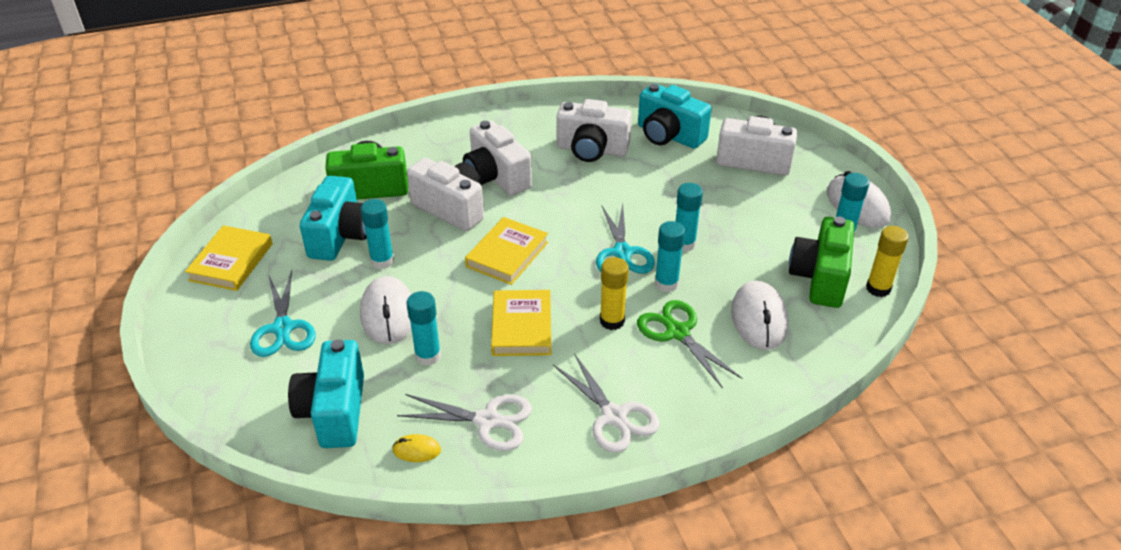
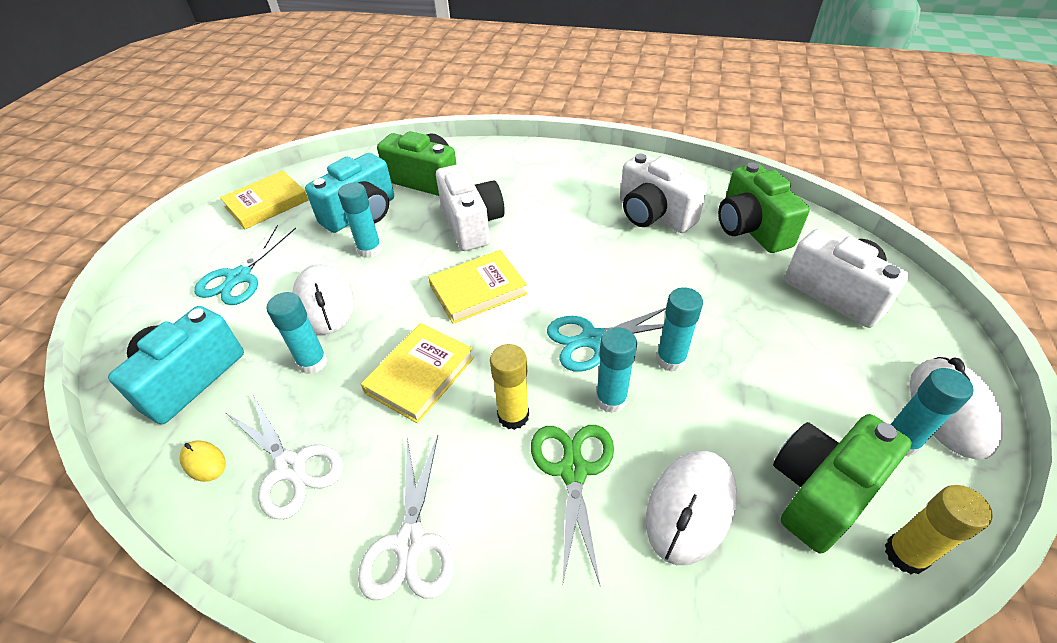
camera: 35 degrees right, 5 degrees up
(388, 314) = (324, 302): white mouse -> white mouse turned 45 degrees counterclockwise
(496, 177) = (537, 209): white camera -> none
(622, 253) = (592, 339): turquoise scissors -> turquoise scissors turned 45 degrees clockwise
(669, 135) = (751, 229): turquoise camera -> green camera

